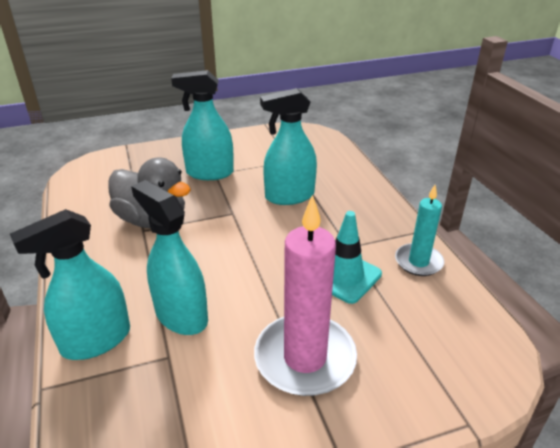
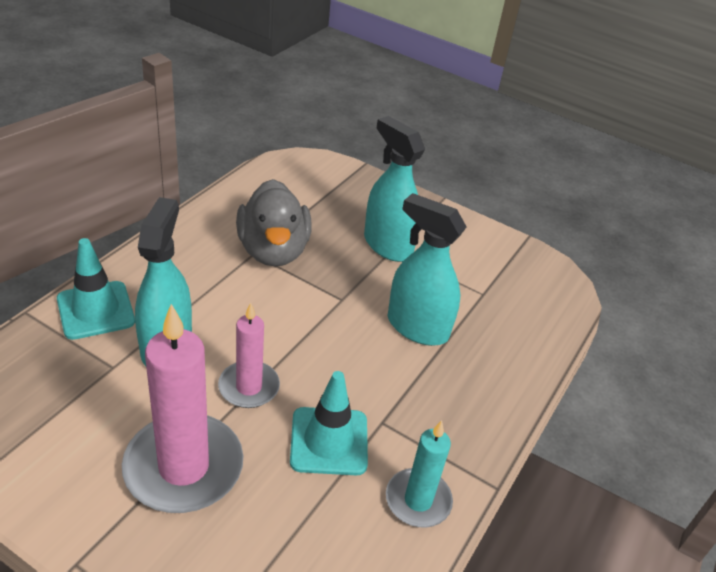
camera: 45 degrees right, 5 degrees up
(96, 340) = (96, 310): turquoise spray bottle -> turquoise traffic cone
(264, 291) = (249, 387): none -> pink candle

